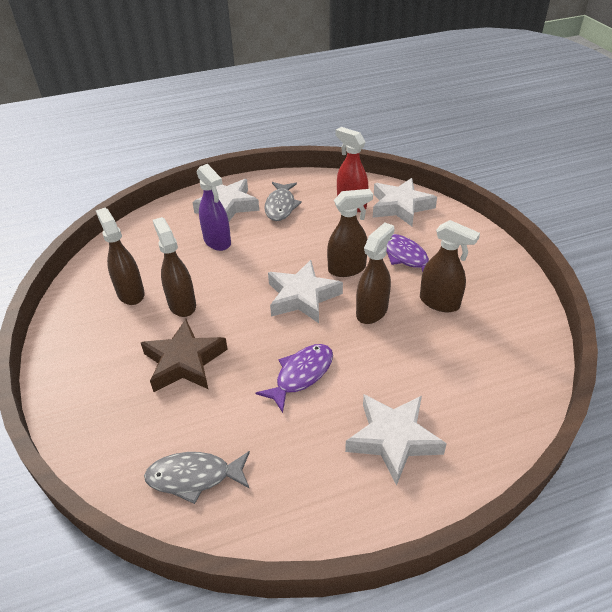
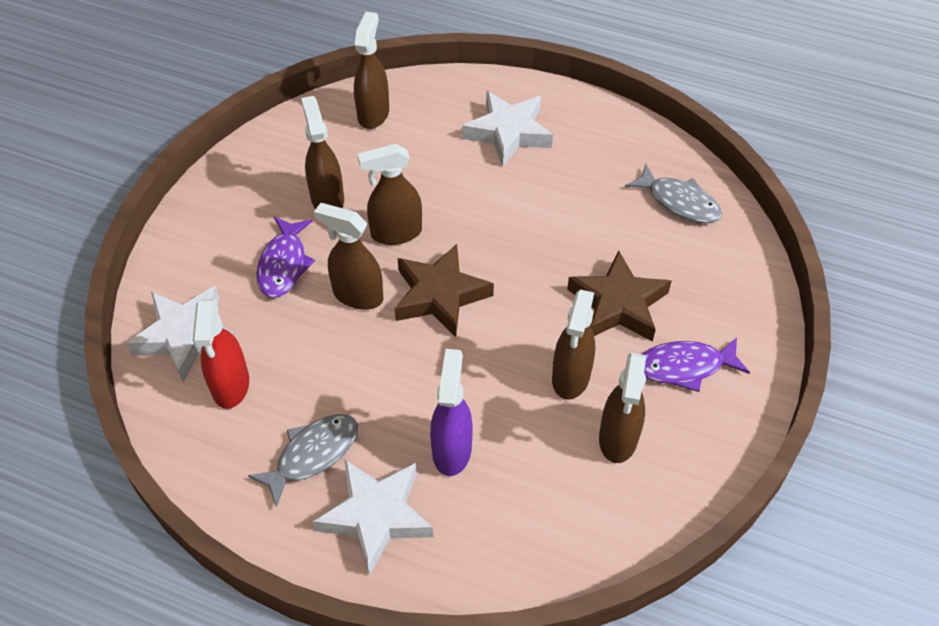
camera: 140 degrees left, 10 degrees up
(301, 375) = (525, 220): purple fish -> purple fish (684, 367)
(302, 297) = (440, 295): white star -> brown star
(505, 378) = (373, 114): none -> brown spray bottle

